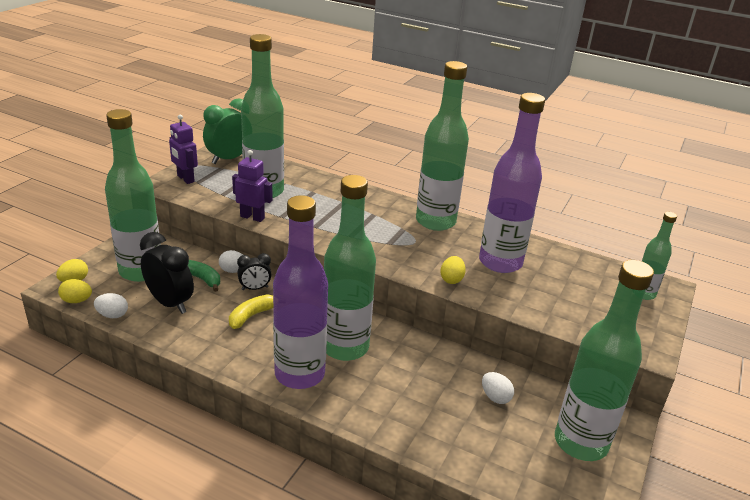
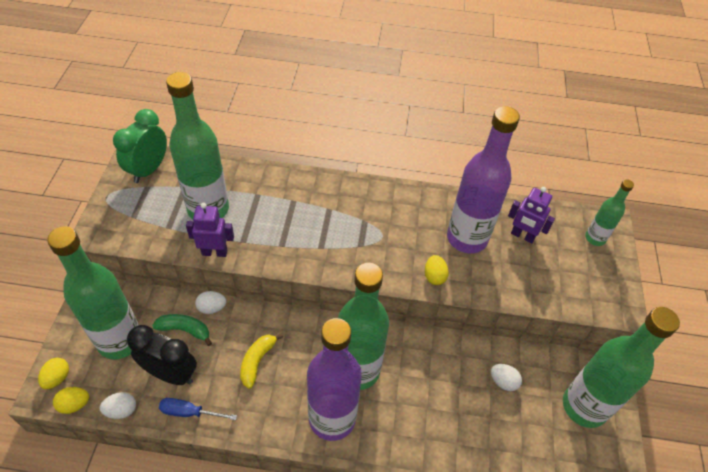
camera: 20 degrees left, 20 degrees up
(170, 333) = (189, 412): none -> blue screwdriver
(185, 179) = (117, 216): purple robot -> purple robot (522, 236)
(255, 288) = (243, 324): black clock -> none
(435, 221) = (389, 200): green bottle -> none

